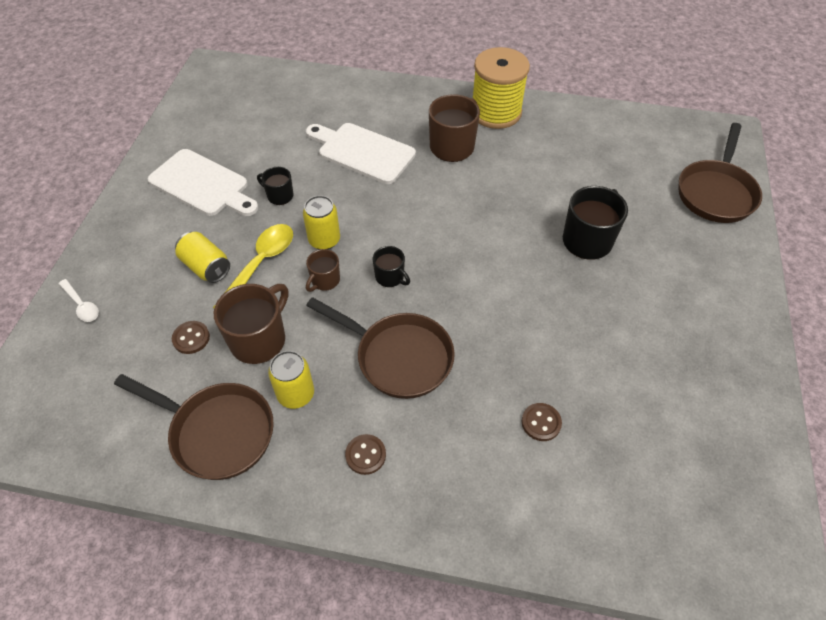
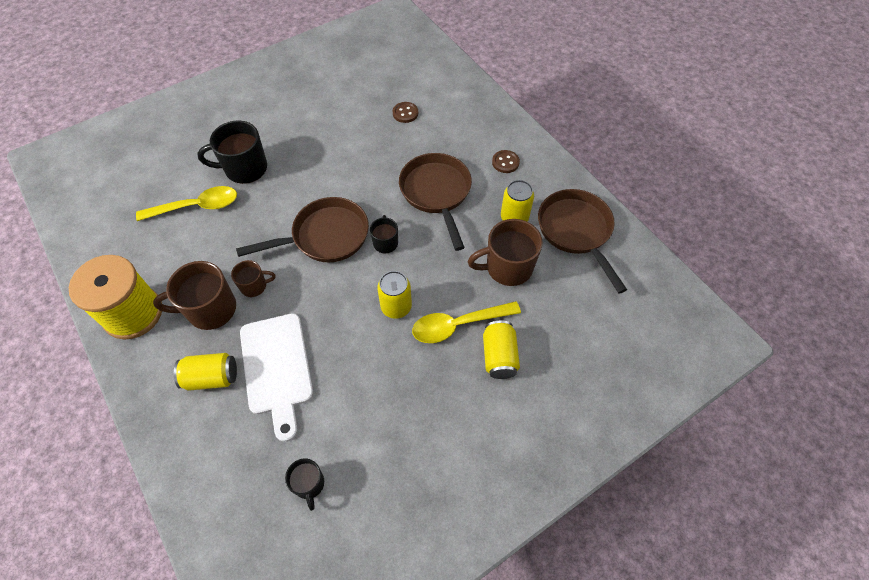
camera: 135 degrees left, 5 degrees up
(82, 305) = (616, 399): white spoon -> none
(191, 338) = (551, 304): brown button -> none
(202, 184) = (436, 454): white cutting board -> none
(279, 195) = (386, 380): black mug -> black mug (309, 484)
(325, 280) = (428, 275): brown mug -> brown mug (254, 286)
(396, 122) = (211, 377): none -> yellow can
(570, 188) = (196, 206): none -> yellow spoon
(716, 192) = (131, 134): brown pan -> brown pan (325, 236)

